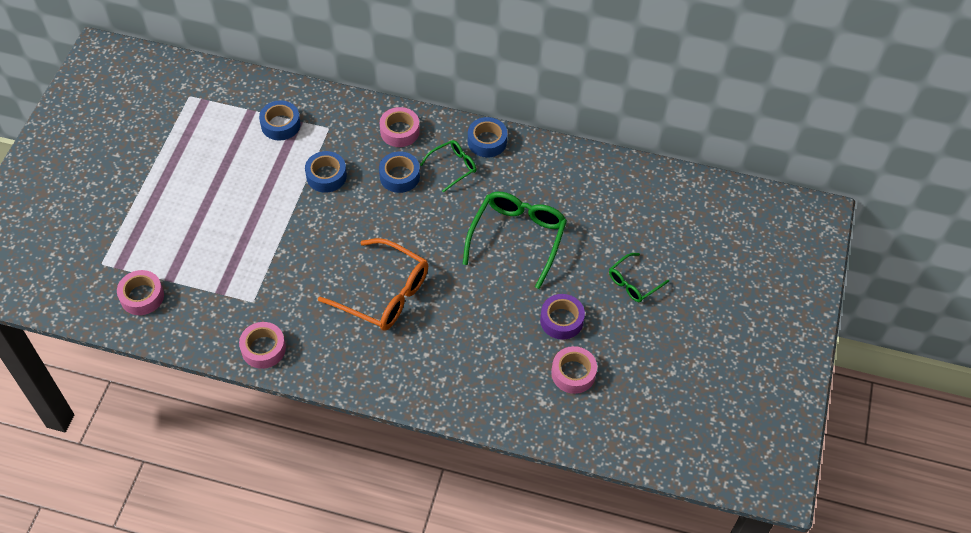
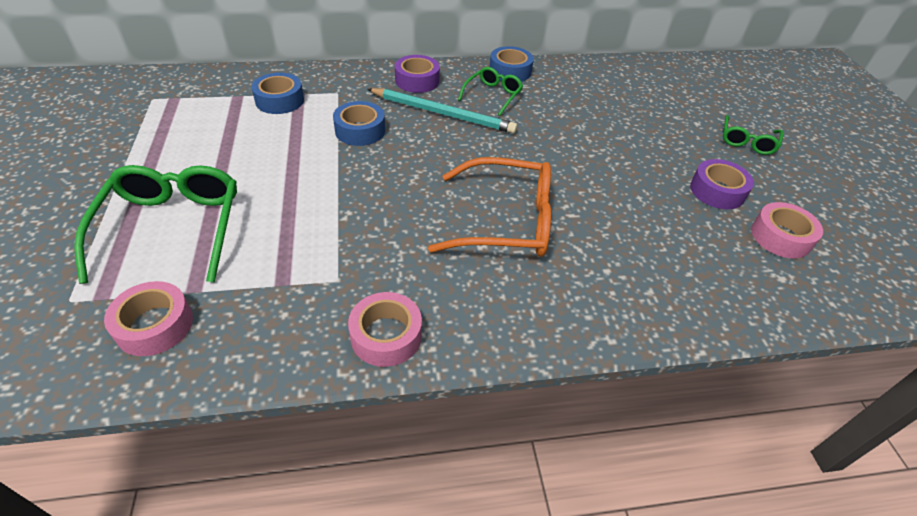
camera: 25 degrees left, 10 degrees down
(399, 131) = (417, 81): pink tape -> purple tape
(399, 176) = (443, 113): blue tape -> turquoise pencil
(517, 239) = (606, 135): green glasses -> green glasses (172, 229)

